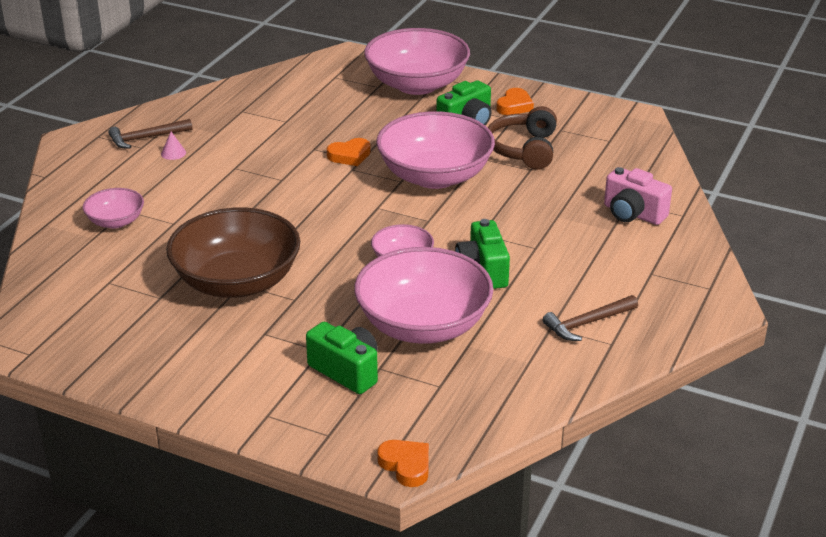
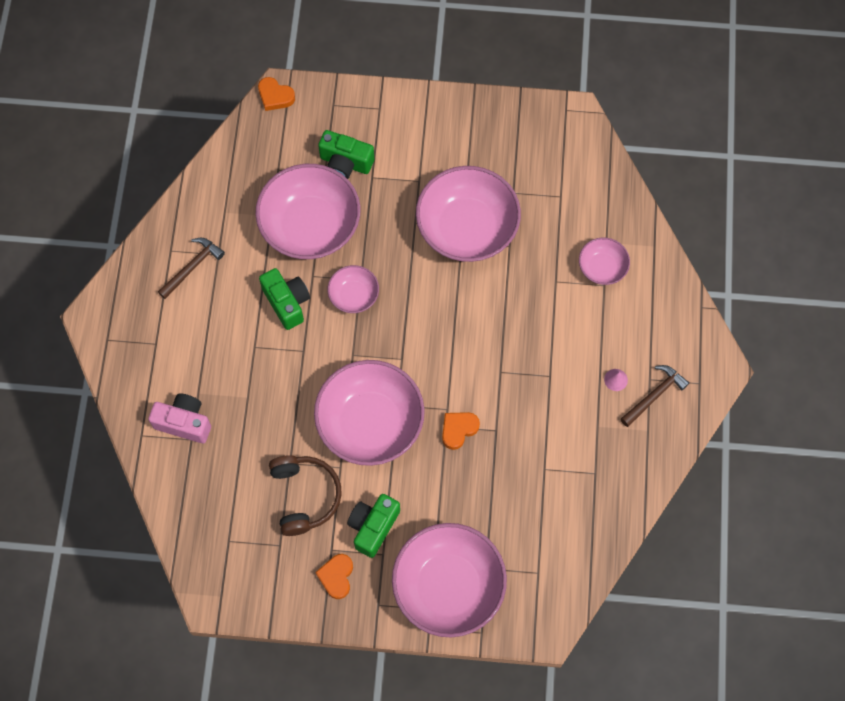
camera: 160 degrees right, 35 degrees up
(237, 282) = (467, 228): brown bowl -> pink bowl

